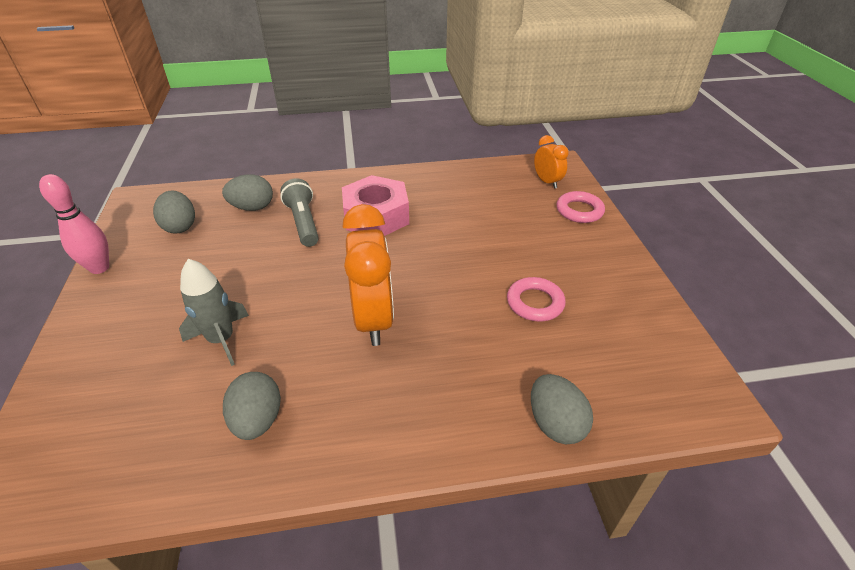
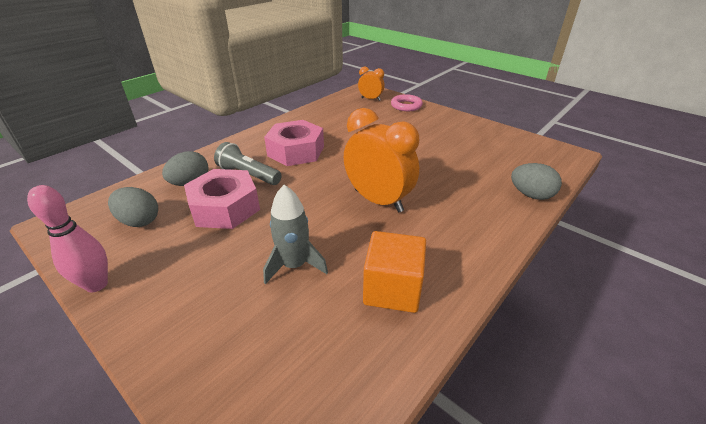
camera: 40 degrees left, 5 degrees down
(245, 248) = (225, 208): none -> pink nut
(257, 420) = (392, 289): grey egg -> orange cube
(535, 303) = (447, 152): pink ring -> none

